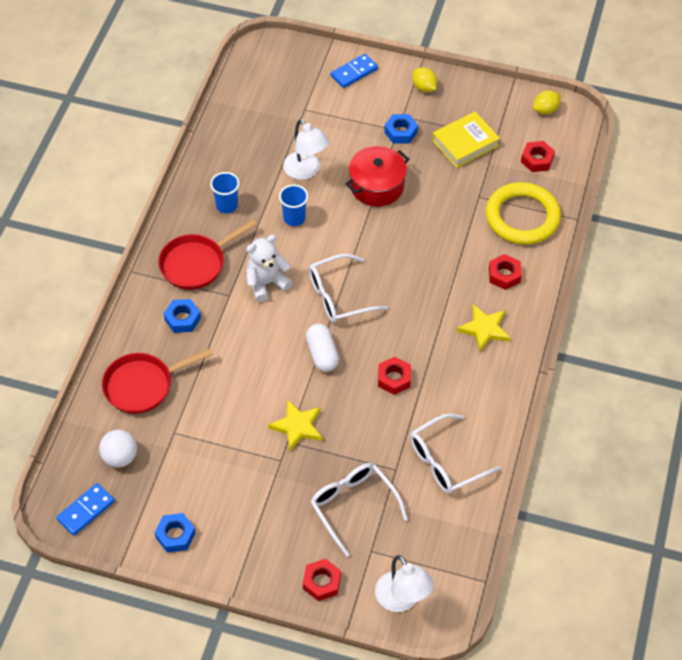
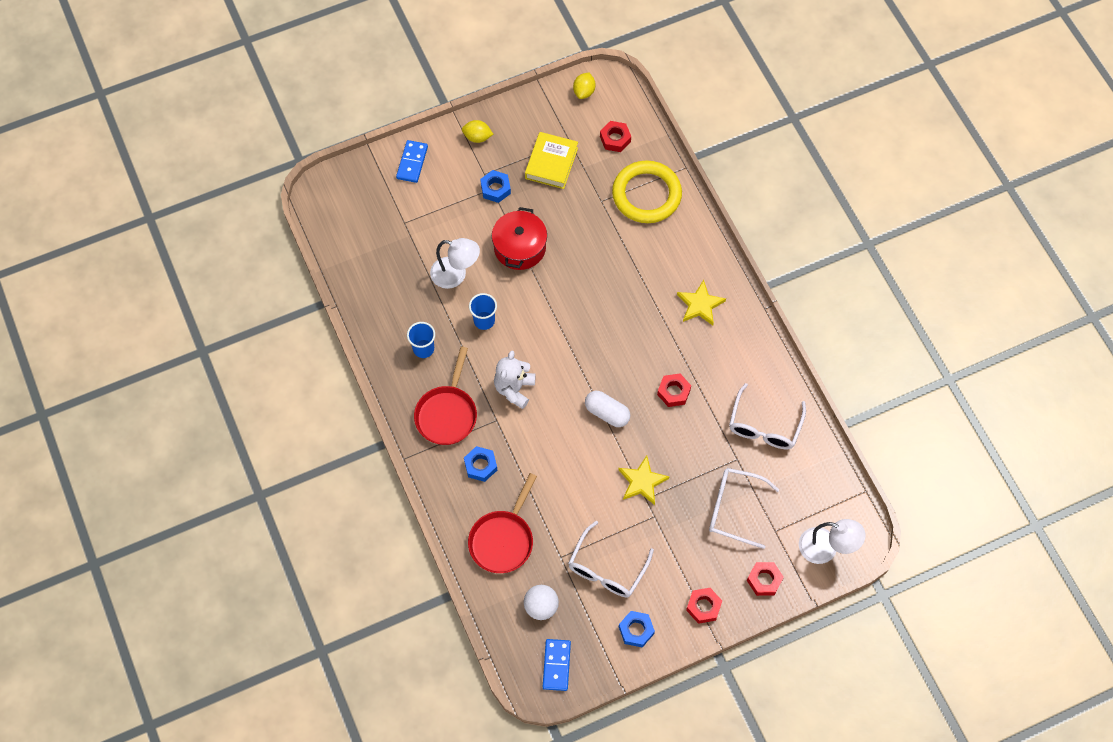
camera: 40 degrees left, 10 degrees up
(339, 296) = (576, 358): white glasses -> white glasses (607, 568)
(504, 275) = (675, 251): red nut -> red nut (703, 607)

